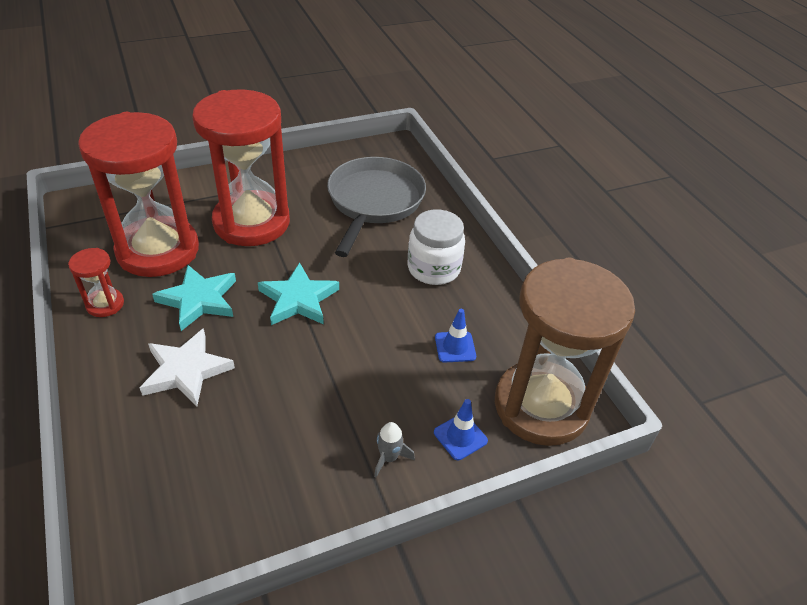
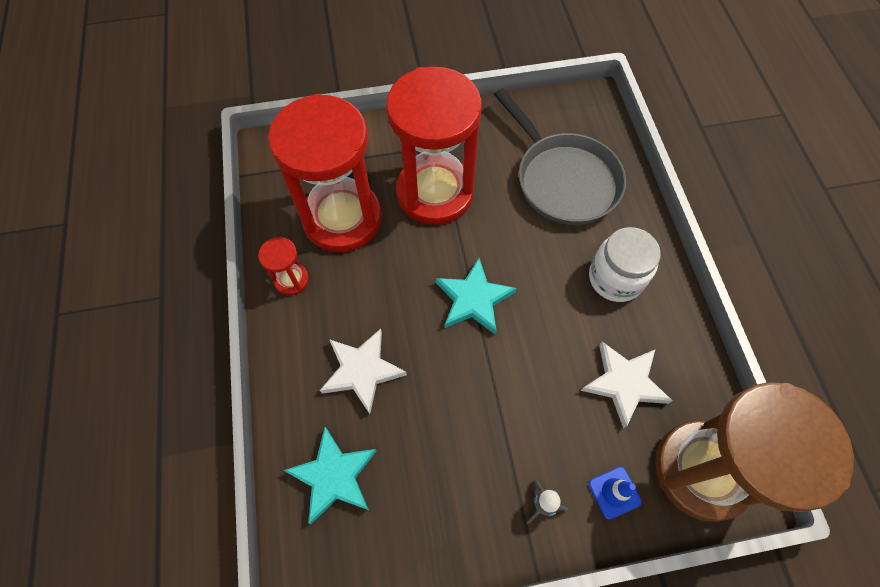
camera: 15 degrees right, 20 degrees up
(199, 300) = (378, 287): turquoise star -> turquoise star (333, 476)
(374, 202) = (563, 179): grey pan -> grey pan turned 120 degrees clockwise
(455, 347) = (624, 383): blue traffic cone -> white star

